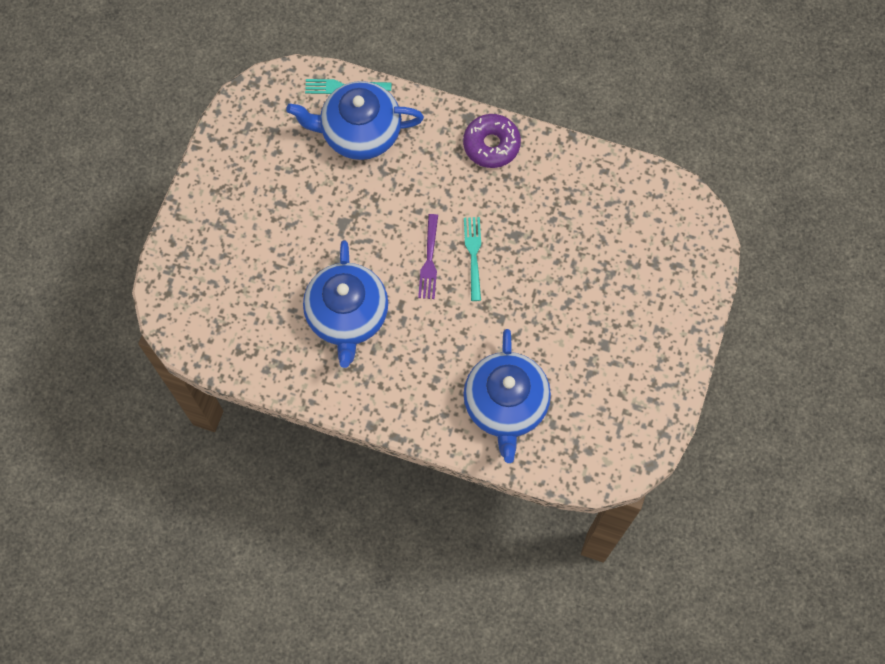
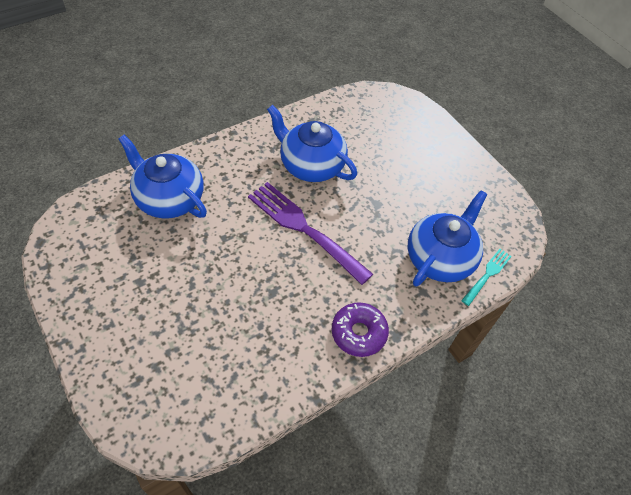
camera: 125 degrees right, 15 degrees down
(429, 260) = (305, 229): purple fork -> purple fork, size x1.98
(473, 255) = (283, 256): turquoise fork -> none

